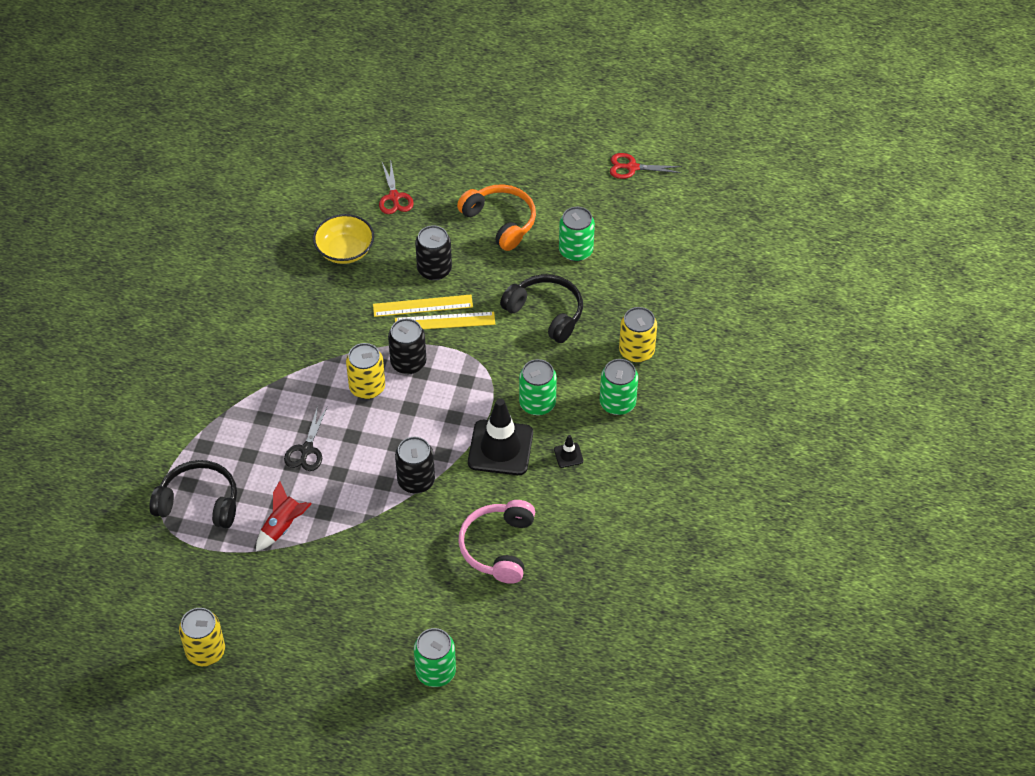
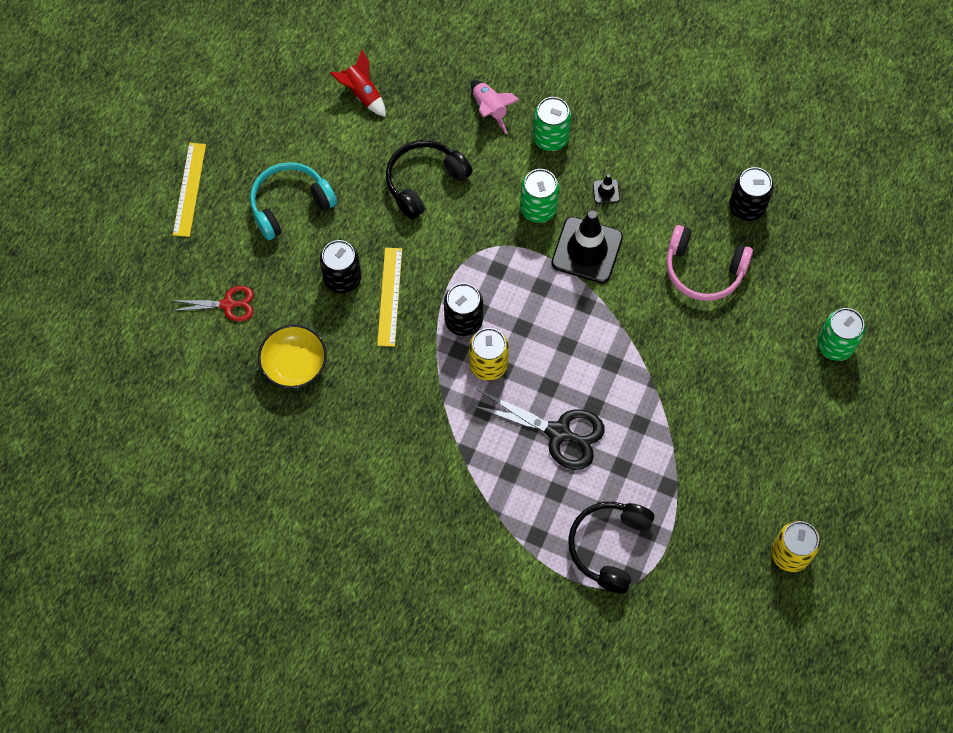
camera: 80 degrees left, 15 degrees up
(283, 527) = (651, 466): red rocket -> red rocket (362, 93)
(306, 450) = (559, 433): black scissors -> black scissors, size x1.59
(416, 481) = (614, 333): black can -> black can (747, 207)
(445, 321) = (415, 278): yellow ruler -> yellow ruler (189, 189)
(500, 222) = (290, 204): orange headphones -> turquoise headphones
(576, 251) = (347, 140): green can -> none
(632, 167) = (244, 68): red scissors -> none
(636, 351) = (490, 109): yellow can -> pink rocket

